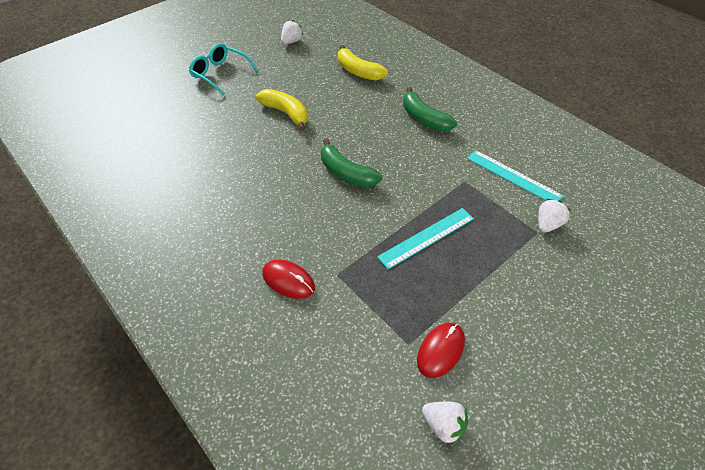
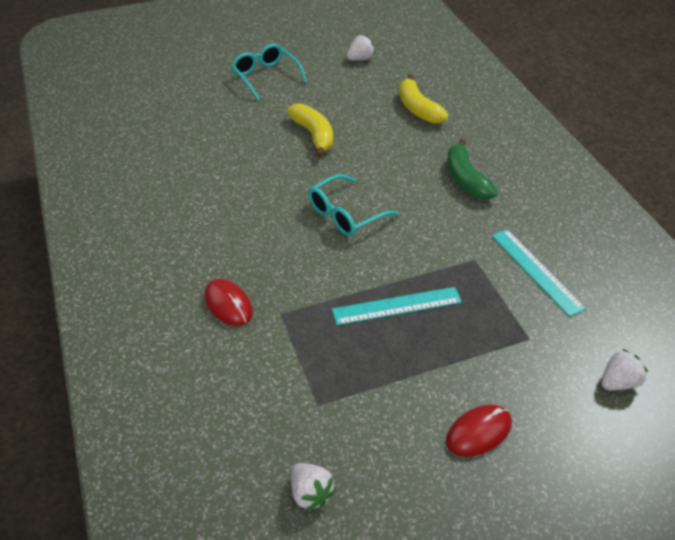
camera: 20 degrees right, 5 degrees down
(346, 173) = (345, 214): green banana -> turquoise glasses
(440, 350) = (348, 422): red mouse -> red mouse (478, 432)
(548, 224) = (547, 334): white strawberry -> white strawberry (618, 382)

